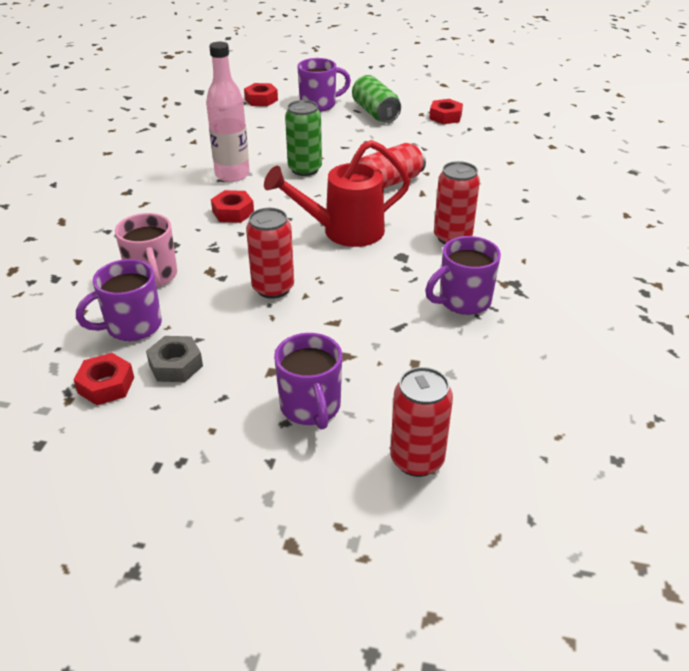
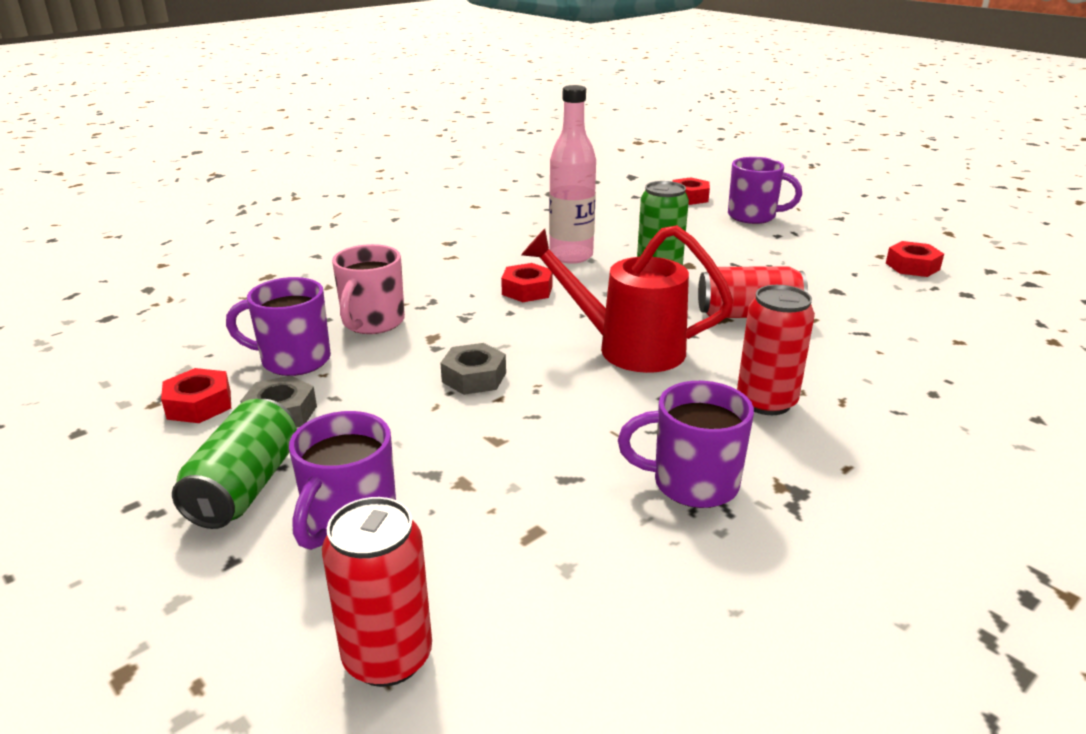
camera: 35 degrees right, 10 degrees down
(273, 288) = (474, 377): red can -> grey nut
(375, 113) = (816, 240): green can -> green can (245, 487)

